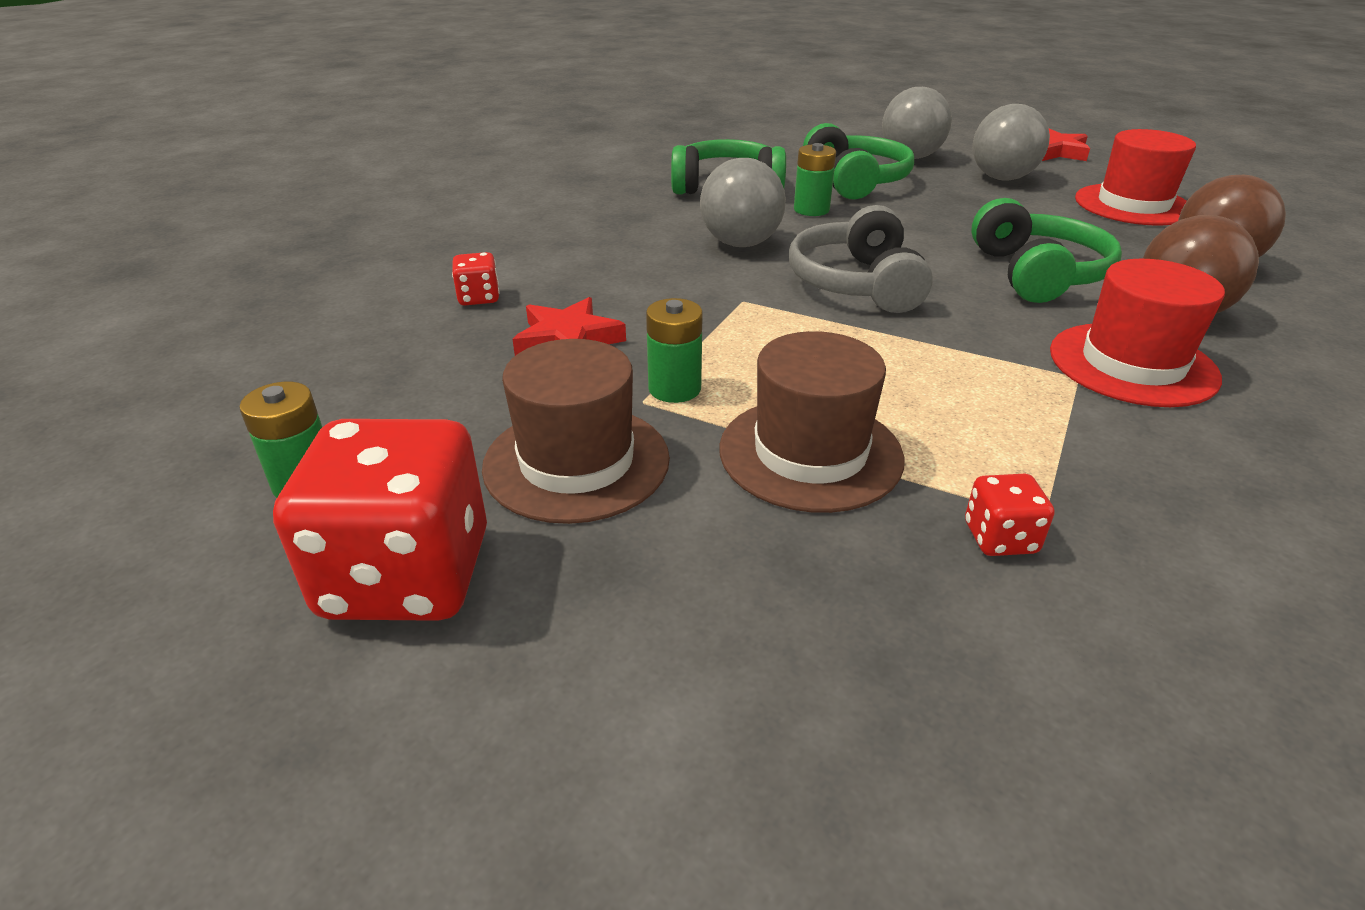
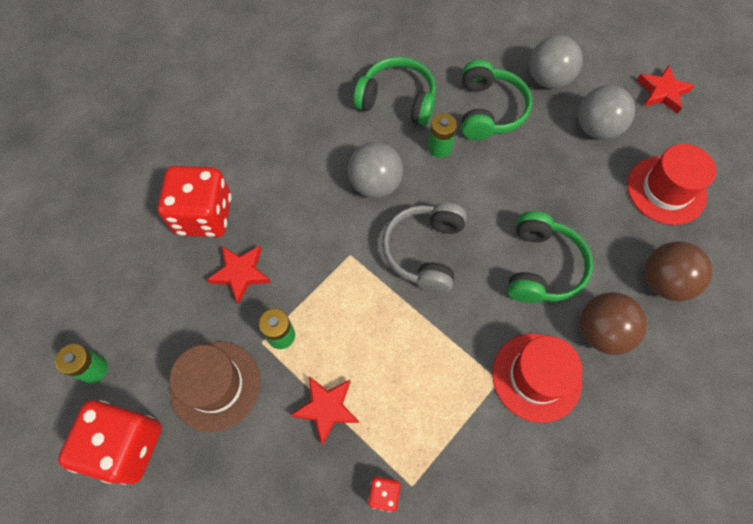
camera: 15 degrees right, 30 degrees up
(479, 298) = (204, 215): red dice -> red dice, size x2.29
(810, 453) = (326, 408): brown hat -> red star

